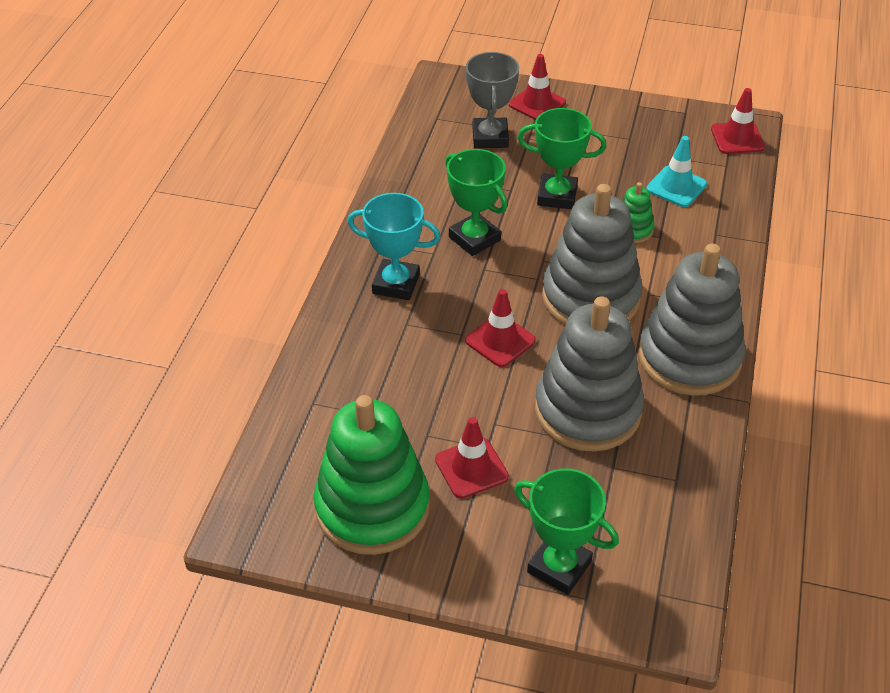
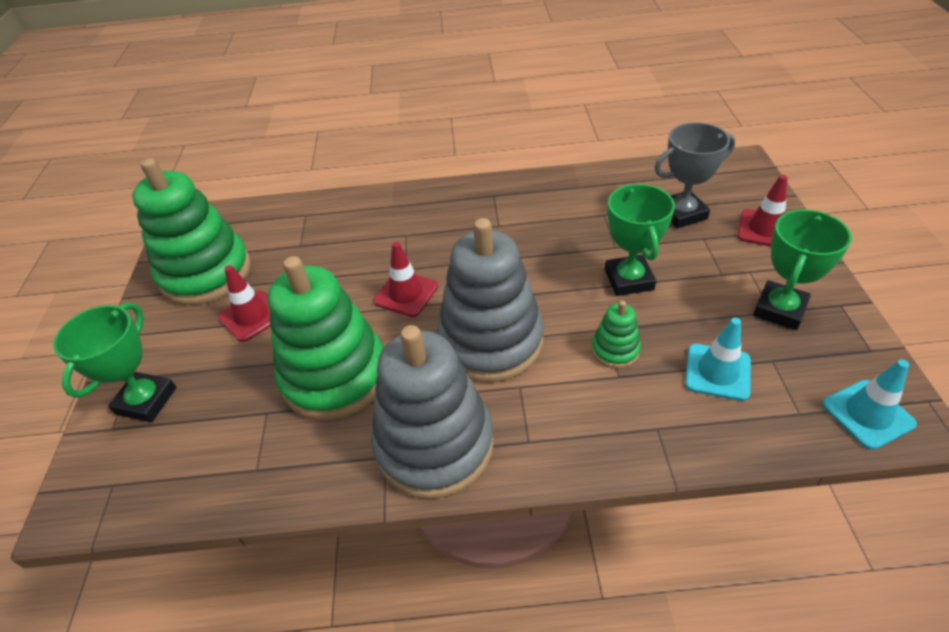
camera: 75 degrees right, 0 degrees up
(396, 284) = (449, 216): turquoise trophy -> none
(474, 238) = (531, 243): green trophy -> green trophy (779, 309)
(587, 410) = (335, 376): grey stacking toy -> green stacking toy
(737, 138) = (867, 414): red traffic cone -> turquoise traffic cone

